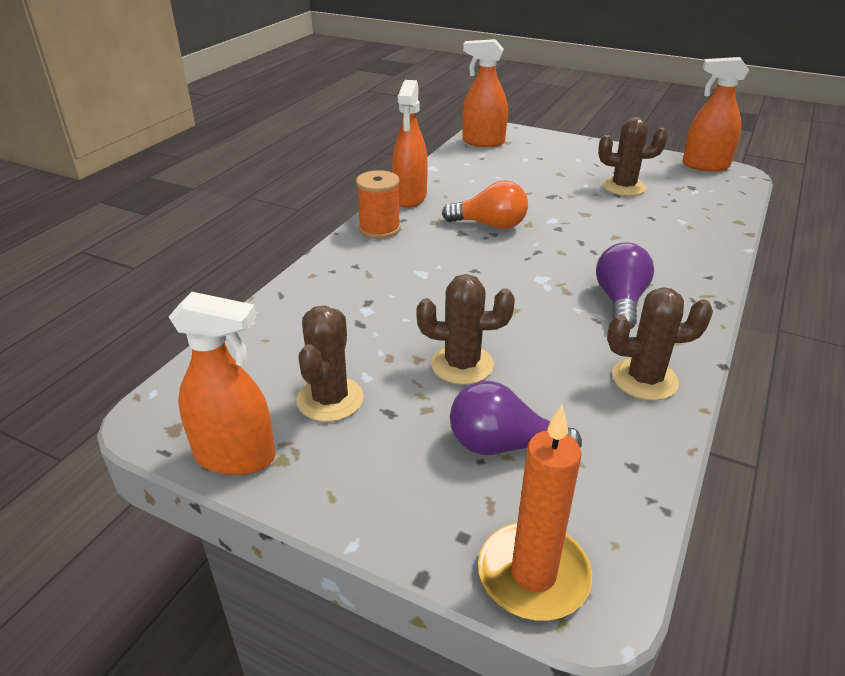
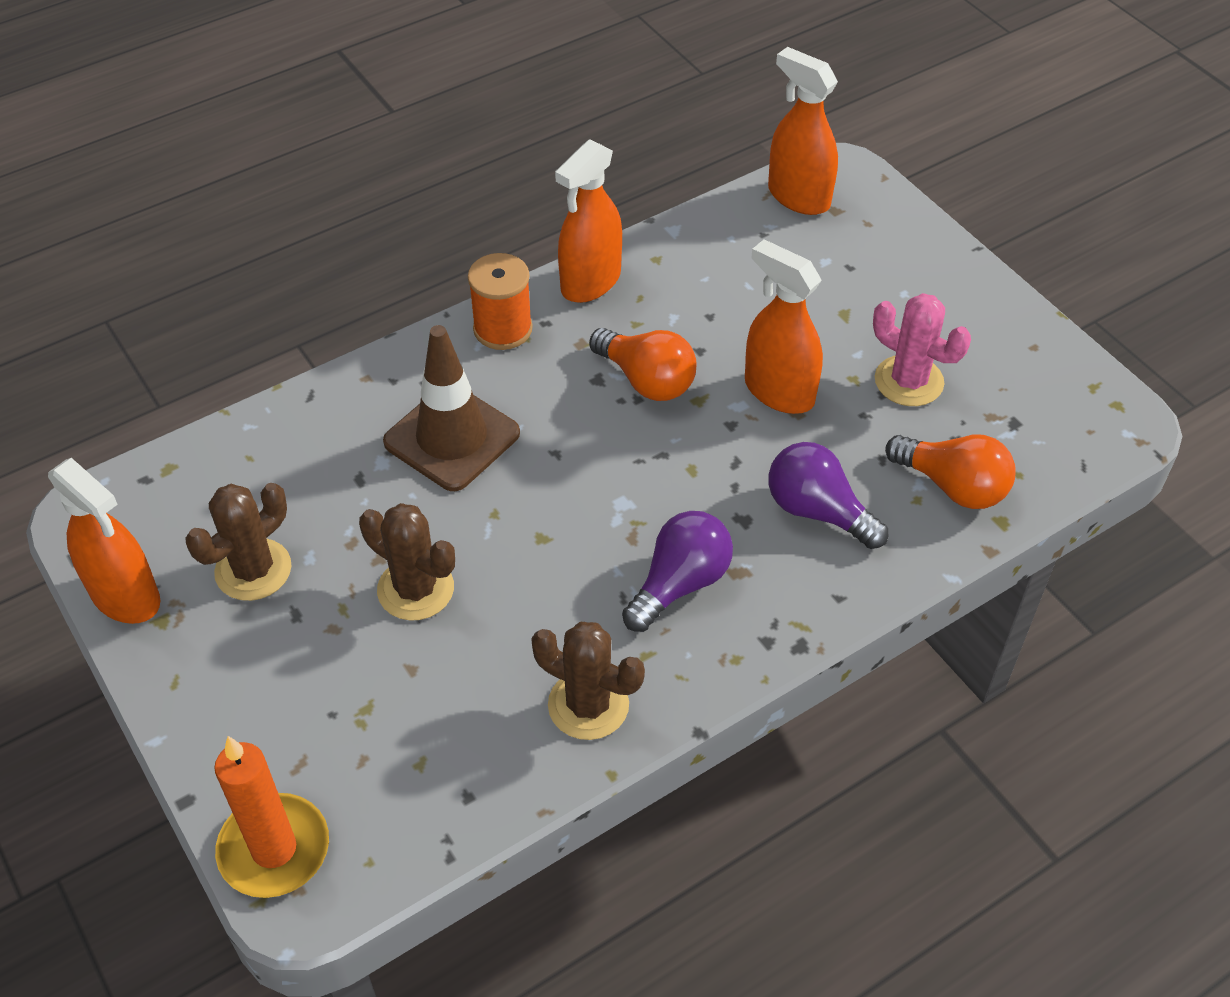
camera: 30 degrees right, 15 degrees up
(401, 284) = (452, 438): none -> brown traffic cone
(503, 445) = (367, 708): purple light bulb -> purple light bulb (818, 511)
(623, 187) = (909, 381): brown cactus -> pink cactus
(698, 216) = (952, 486): none -> orange light bulb
(705, 165) = (1091, 386): orange spray bottle -> orange spray bottle (778, 391)

